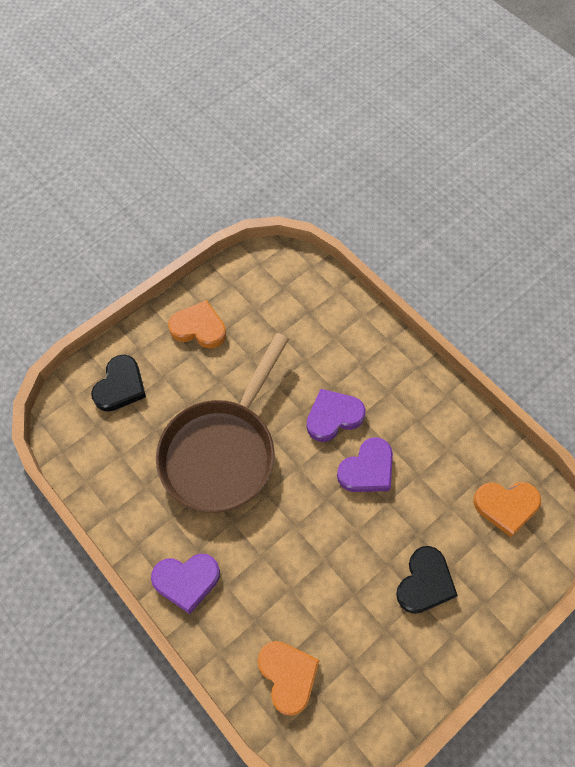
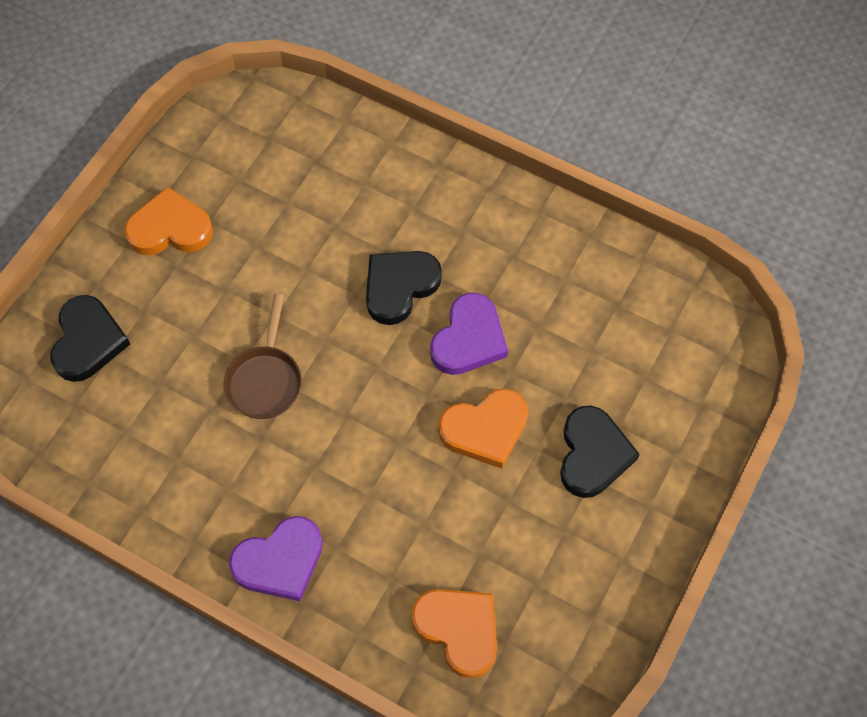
camera: 20 degrees left, 0 degrees up
(222, 451) = (265, 380): brown pan -> brown pan, size x0.47
(333, 416) = (399, 287): purple heart -> black heart
(506, 506) = (662, 326): orange heart -> orange heart (485, 429)

